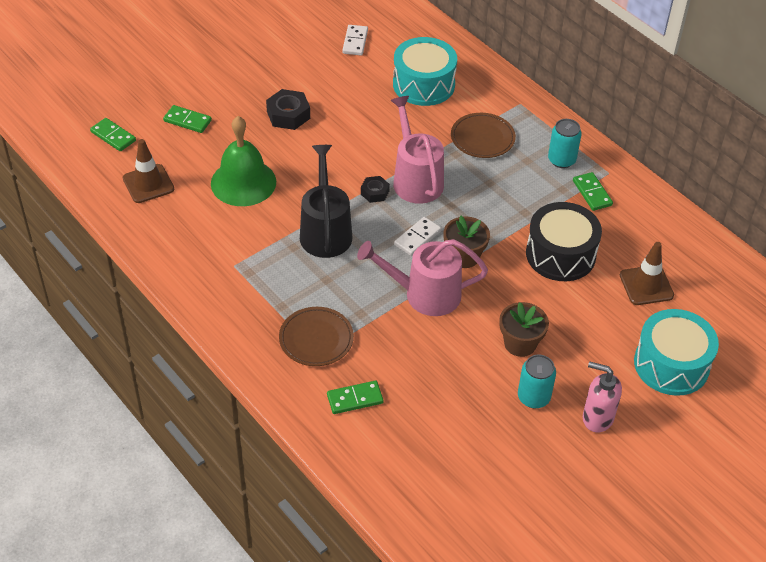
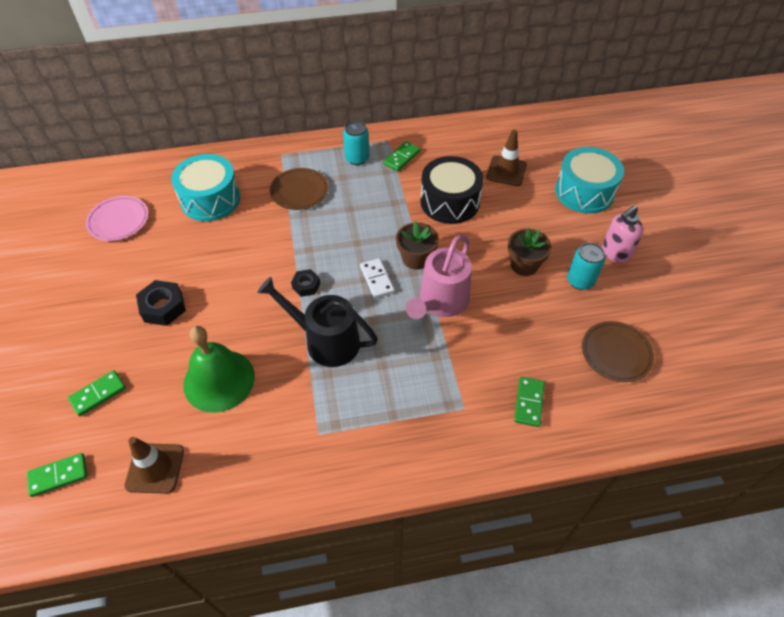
camera: 60 degrees left, 5 degrees up
(316, 339) = (446, 403): brown plate -> brown plate (616, 353)
(355, 42) = (118, 220): white domino -> pink plate
(415, 179) = (311, 252): pink watering can -> none
(592, 193) = (401, 158): green domino -> green domino turned 60 degrees counterclockwise

